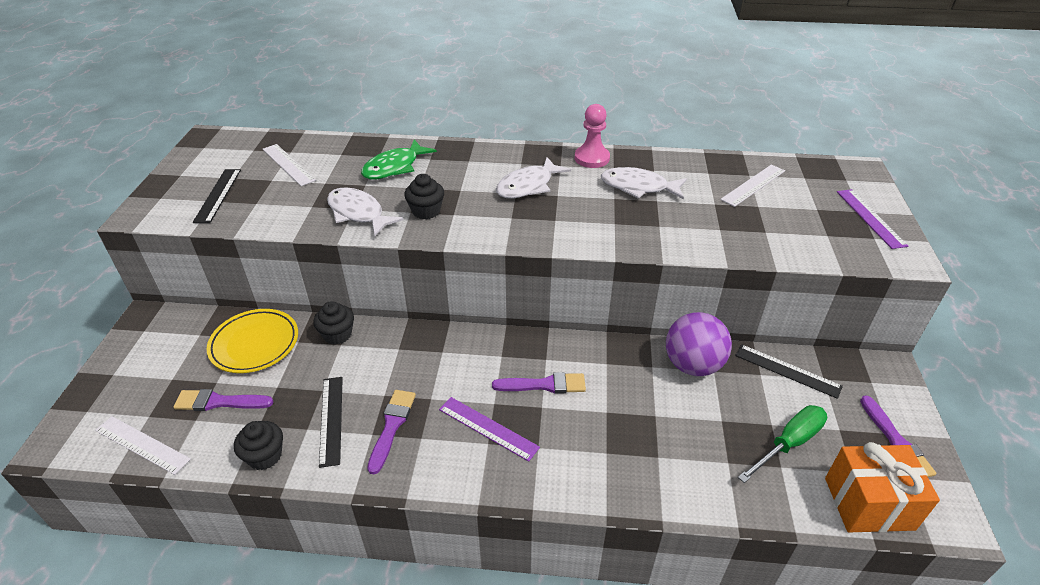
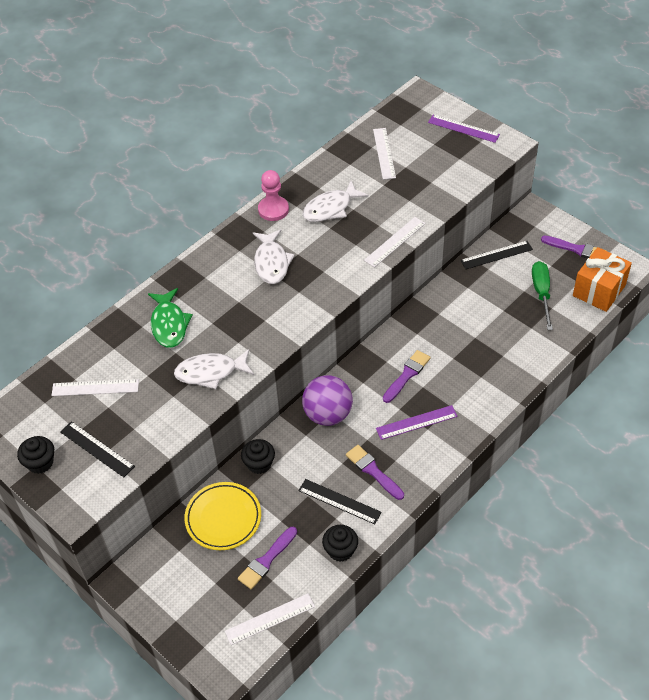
camera: 50 degrees left, 10 degrees up
(426, 211) = (246, 333): black cupcake -> black cupcake (40, 463)
(652, 246) = (394, 242): none -> white ruler
(692, 365) = (455, 294): purple ball -> purple ball (328, 414)

